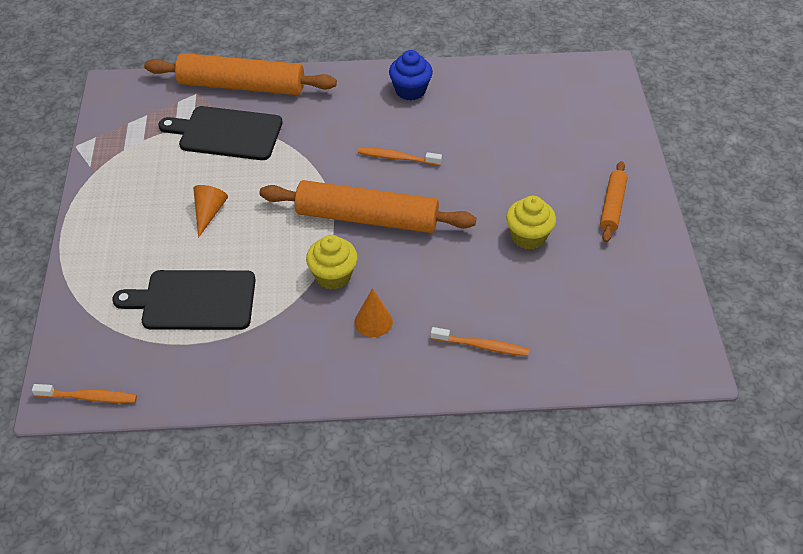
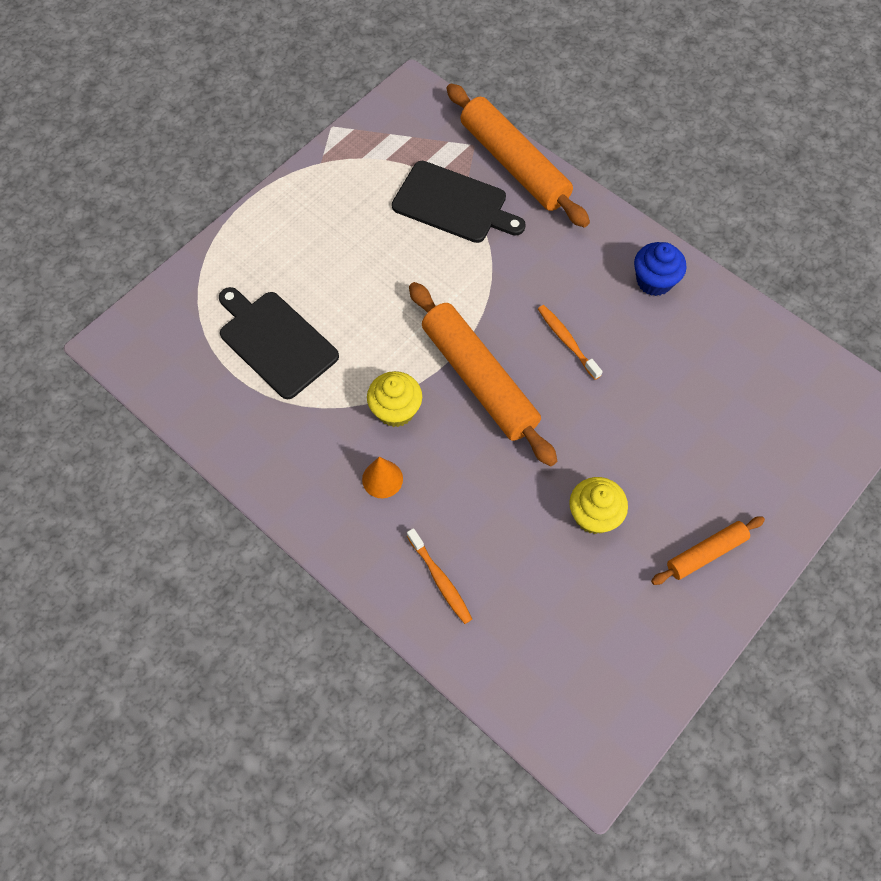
camera: 45 degrees right, 15 degrees up
(89, 397) = (131, 361): orange toothbrush -> none
(209, 213) = (364, 270): orange cone -> none
(226, 133) = (454, 204): black cutting board -> black cutting board turned 150 degrees clockwise

